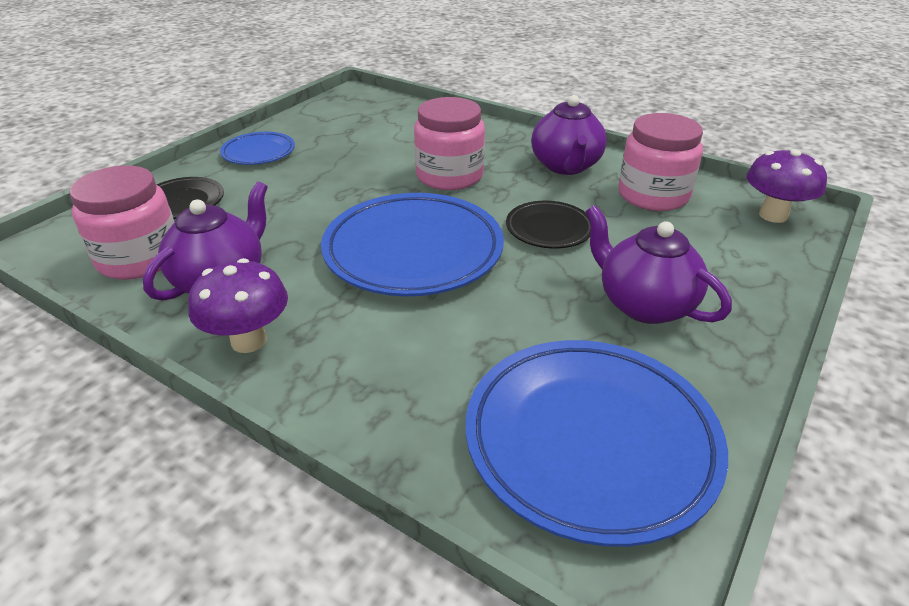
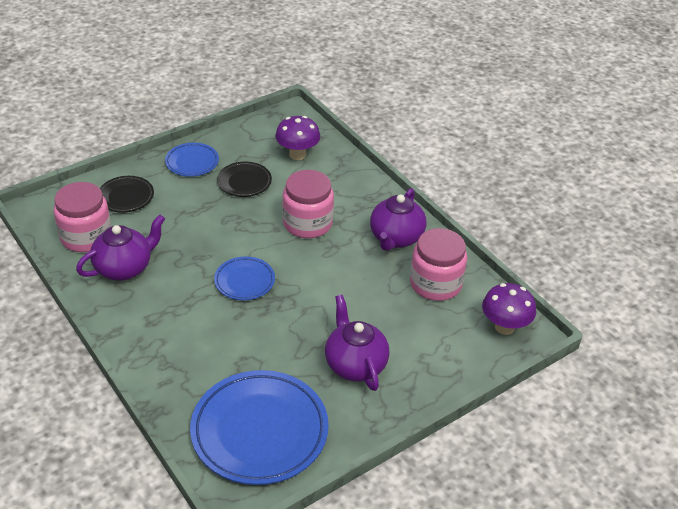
camera: 20 degrees right, 5 degrees up
(249, 341) = (122, 315): purple mushroom -> purple mushroom (297, 154)
(413, 251) = (244, 281): blue plate -> blue plate, size x0.51
(549, 229) = (341, 290): black plate -> black plate (244, 182)

